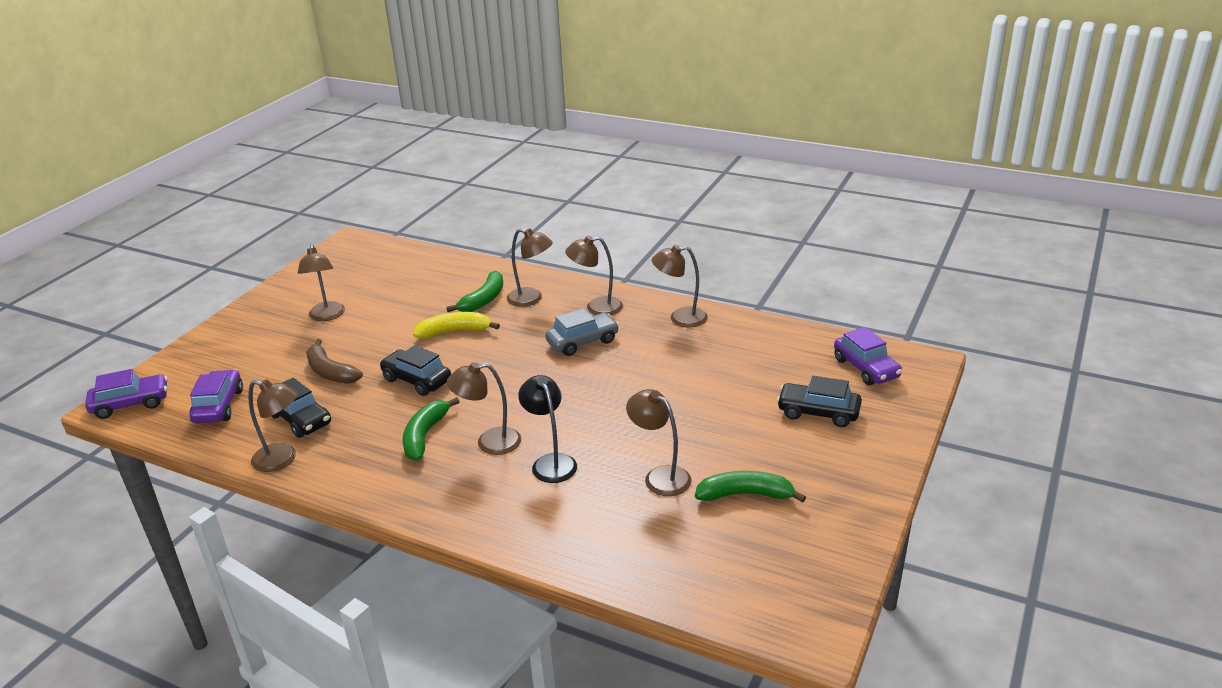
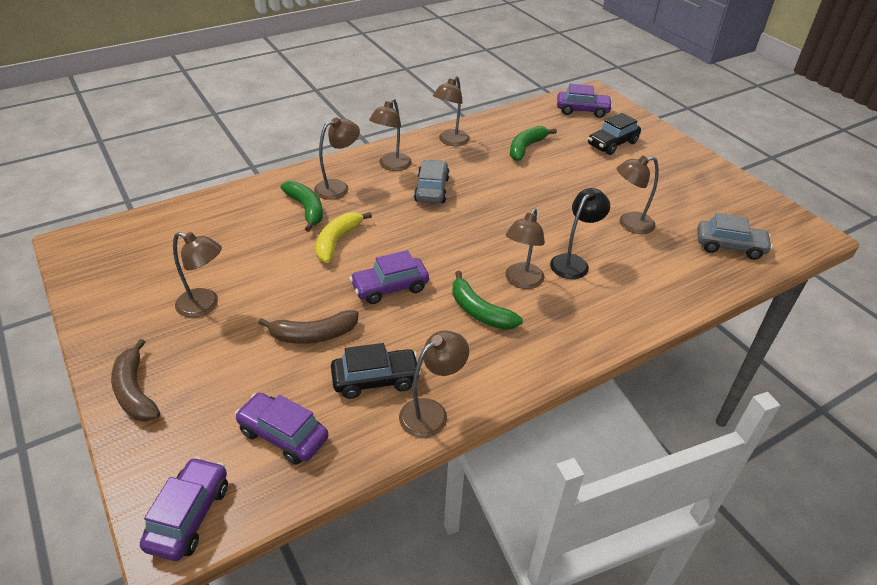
camera: 60 degrees left, 10 degrees up
(224, 334) = (135, 391): none -> brown banana
(417, 380) = (390, 288): black car -> purple car
(551, 462) = (573, 262): black lamp -> black lamp turned 120 degrees clockwise
(699, 564) = (729, 246): none -> grey car
(745, 495) = (673, 202): green banana -> green banana (526, 148)

